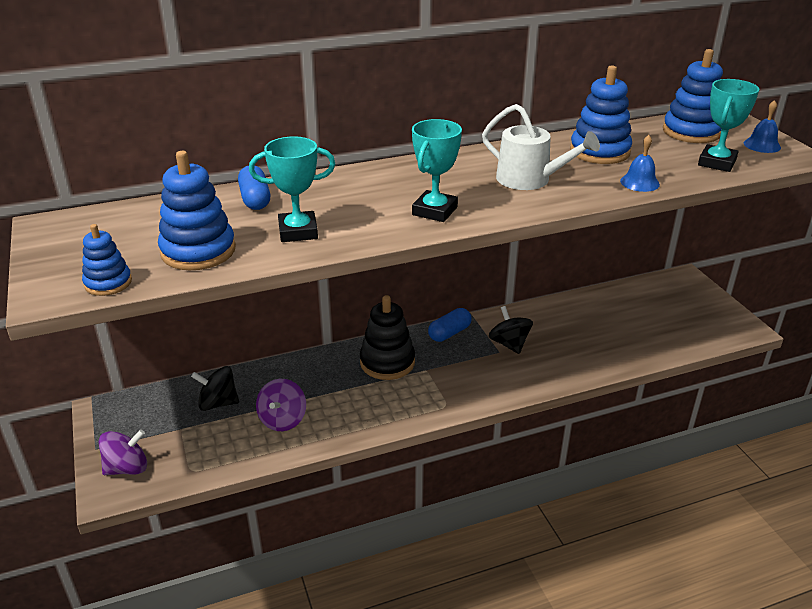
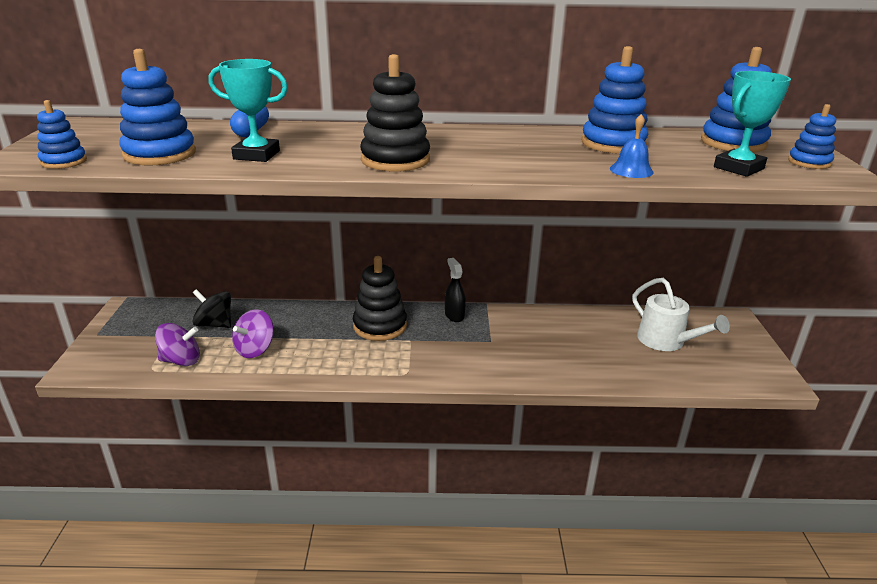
camera: 20 degrees right, 5 degrees down
(127, 468) = (106, 354): purple spinning top -> purple spinning top (181, 360)
(434, 211) = (395, 160): turquoise trophy -> black stacking toy
(449, 333) = (454, 315): blue capsule -> black spray bottle
(509, 344) = (505, 336): black spinning top -> none
(529, 180) = (515, 153): white watering can -> white watering can (666, 341)
(762, 145) = (809, 162): blue bell -> blue stacking toy

